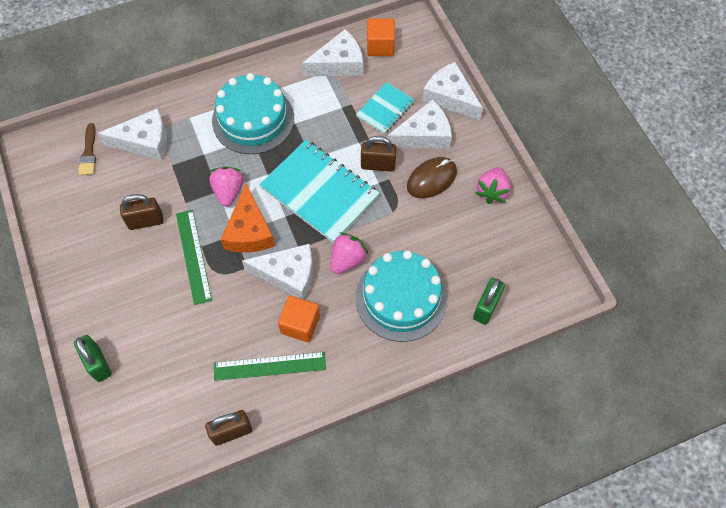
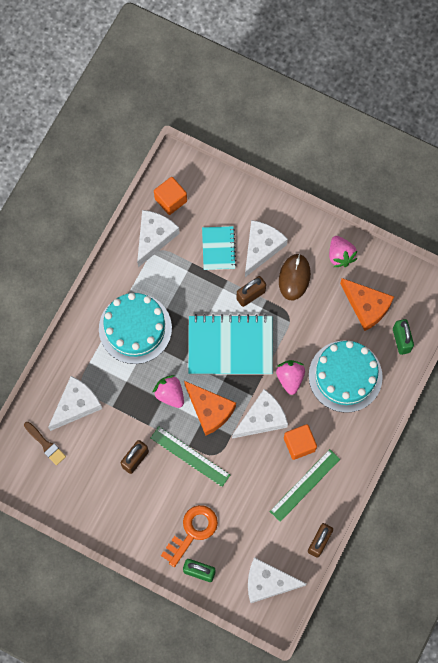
camera: 40 degrees left, 10 degrees up
(129, 323) = (192, 531): none -> orange key
(450, 97) = (254, 204): white cheese -> white cheese (268, 582)
(478, 252) = (366, 306): none -> orange cheese

